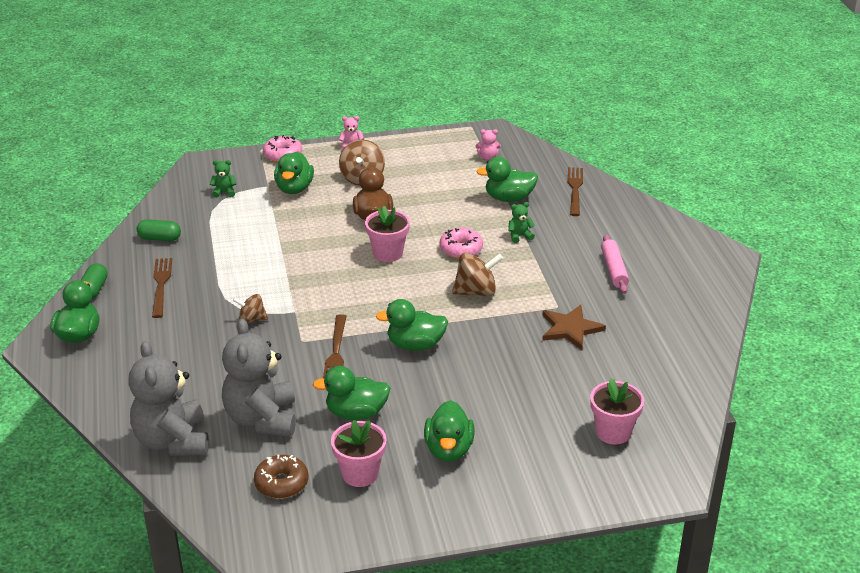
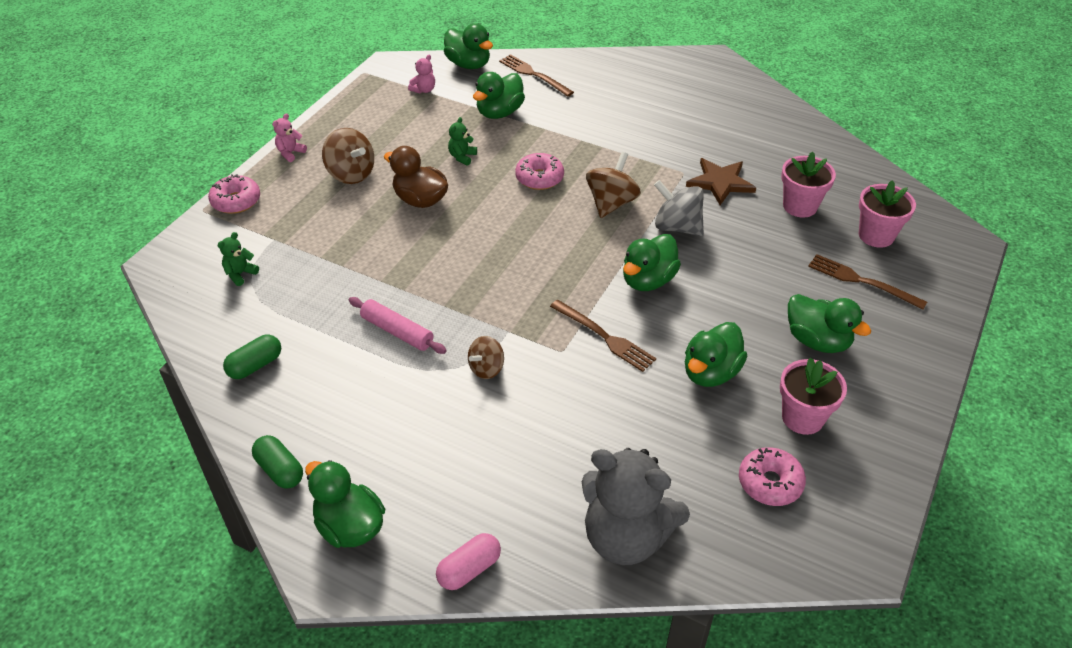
camera: 50 degrees left, 10 degrees up
(90, 392) = (469, 569): none -> pink capsule
(161, 285) = (342, 408): brown fork -> brown fork (861, 281)
(262, 419) = (656, 445): grey teddy bear -> none
(281, 483) = (770, 483): brown donut -> pink donut
(294, 188) = (305, 224): green duck -> green duck (468, 64)
(388, 253) = (490, 222): pink flower pot -> pink flower pot (800, 206)
(490, 332) = (677, 227): none -> grey spinning top
(519, 236) = (561, 137): green teddy bear -> green teddy bear (462, 157)
(614, 270) = (667, 118): pink rolling pin -> pink rolling pin (397, 331)

